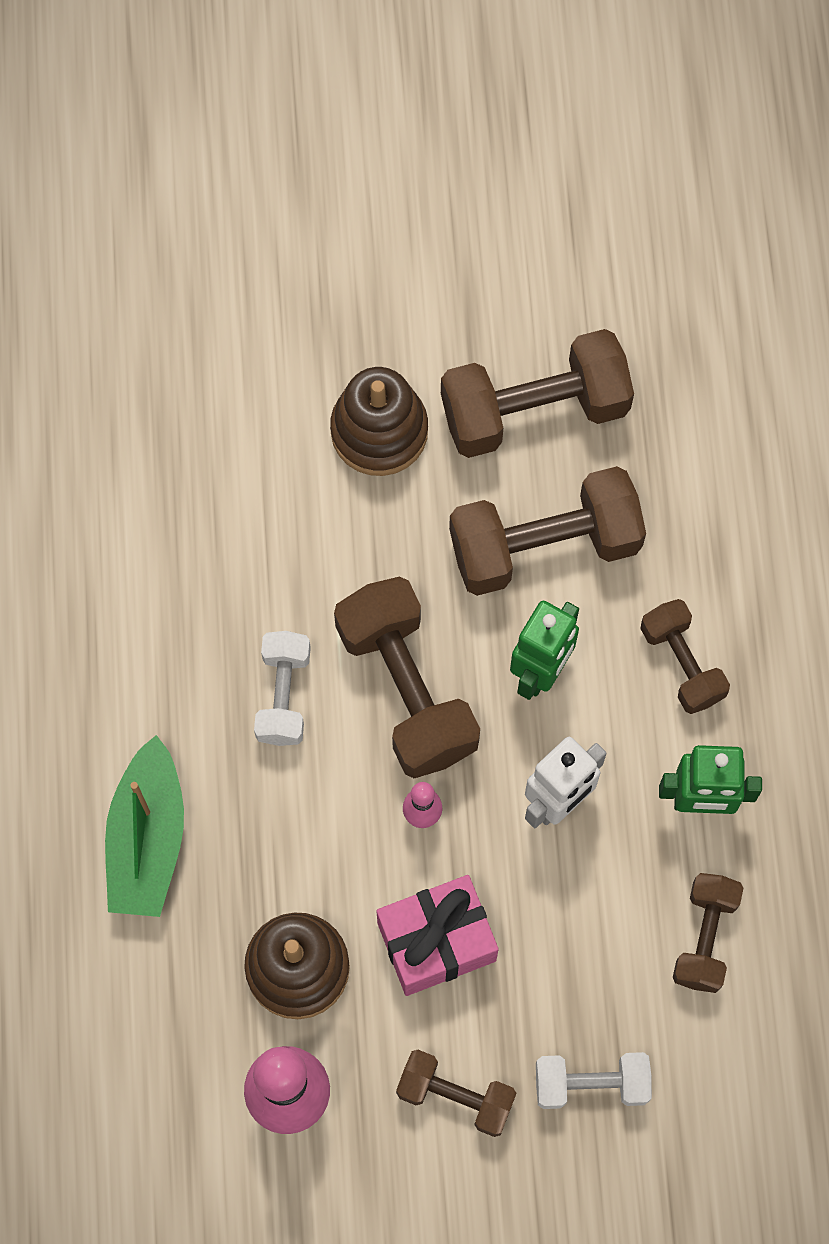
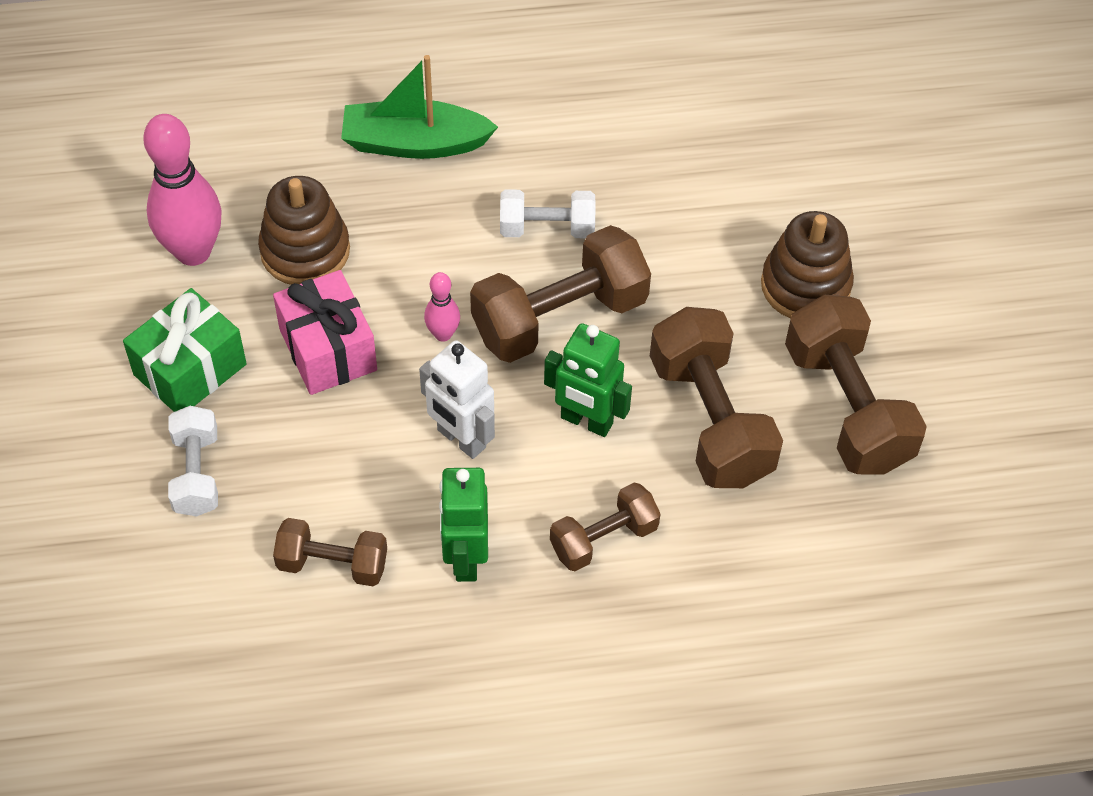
camera: 85 degrees right, 15 degrees down
(455, 1096) = (190, 369): brown dumbbell -> green gift

